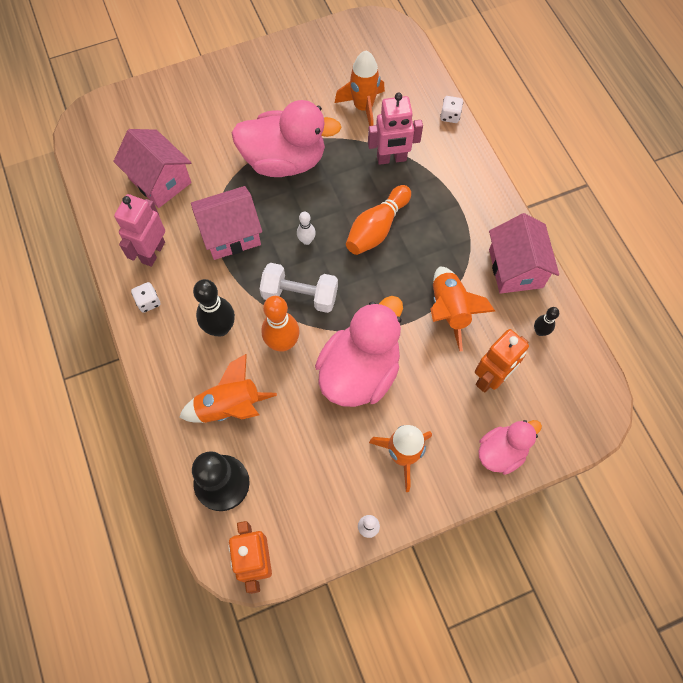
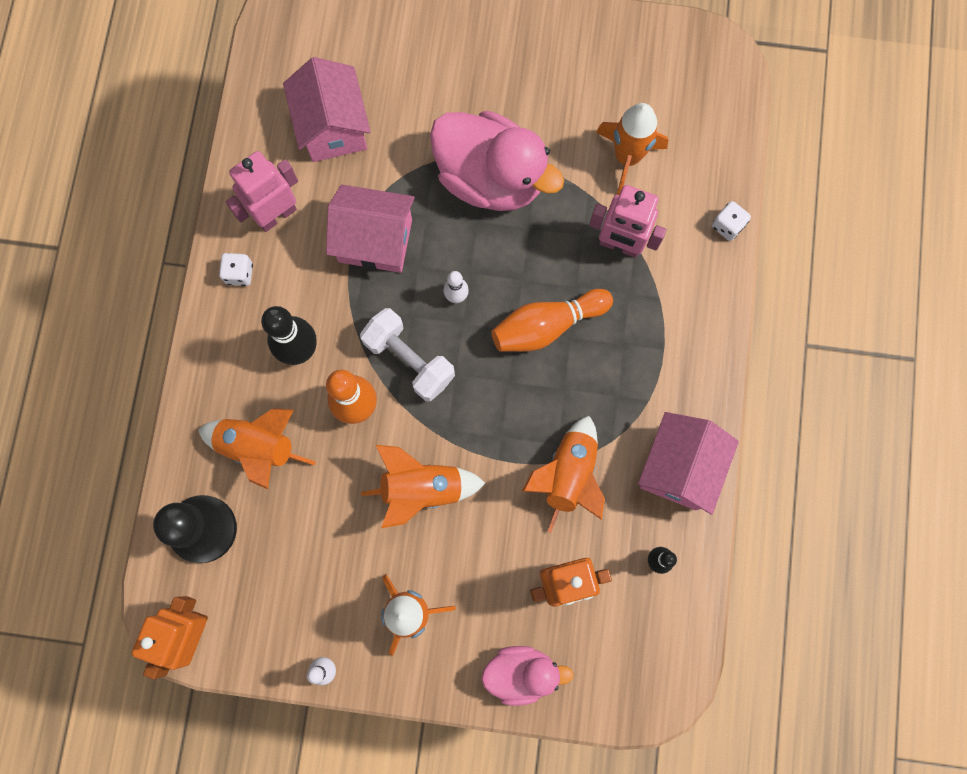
camera: 30 degrees right, 10 degrees up
(359, 371) = (422, 489): pink duck -> orange rocket

